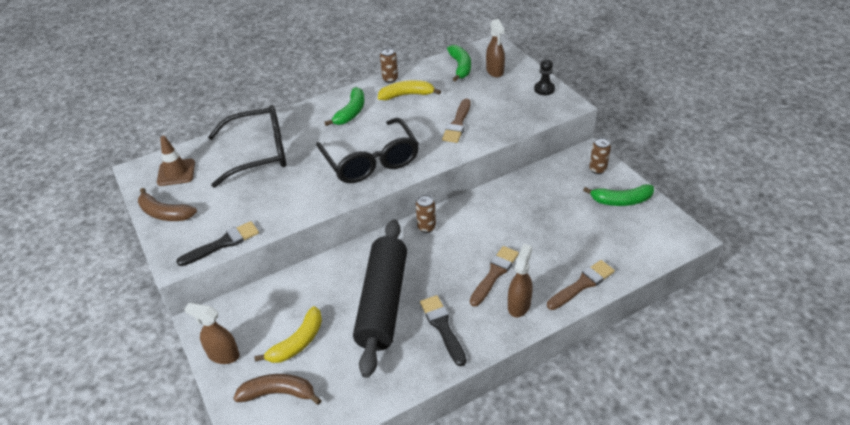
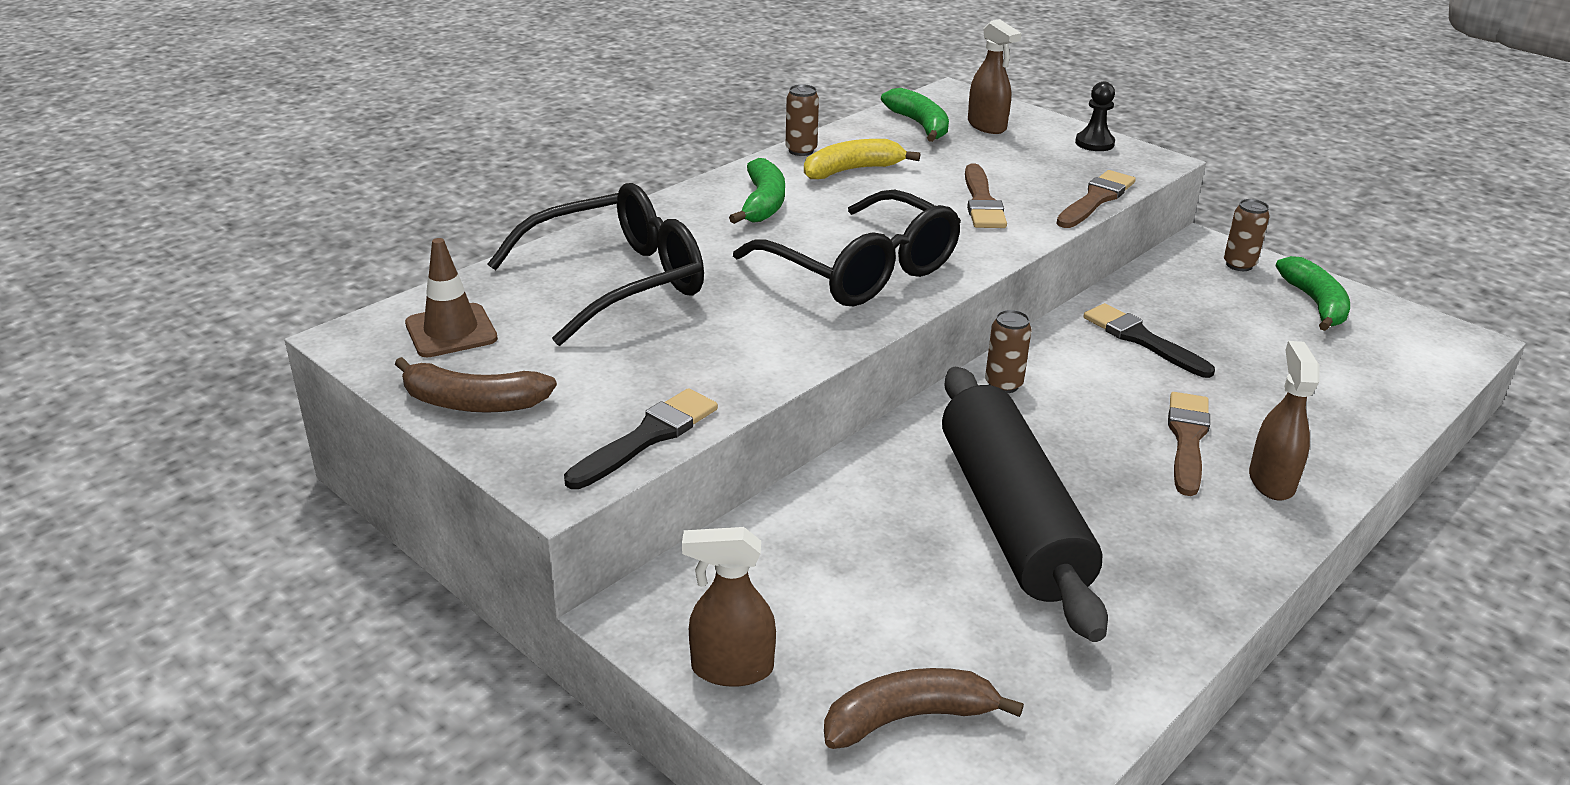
camera: 20 degrees left, 10 degrees down
(297, 342) = (884, 616): yellow banana -> none
(442, 327) = (1159, 539): black brush -> black brush (1142, 340)
(582, 284) = (1354, 433): brown brush -> brown brush (1096, 199)
(621, 201) = (1315, 304): green banana -> green banana turned 75 degrees counterclockwise

